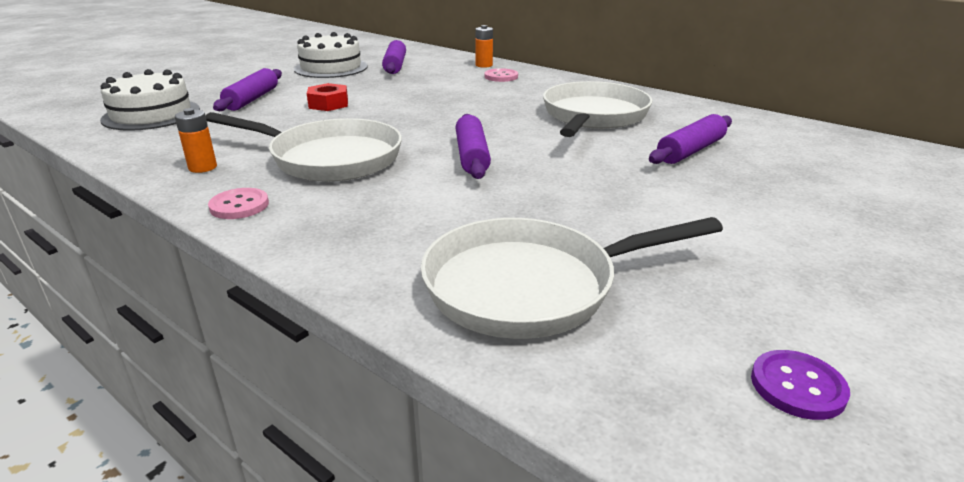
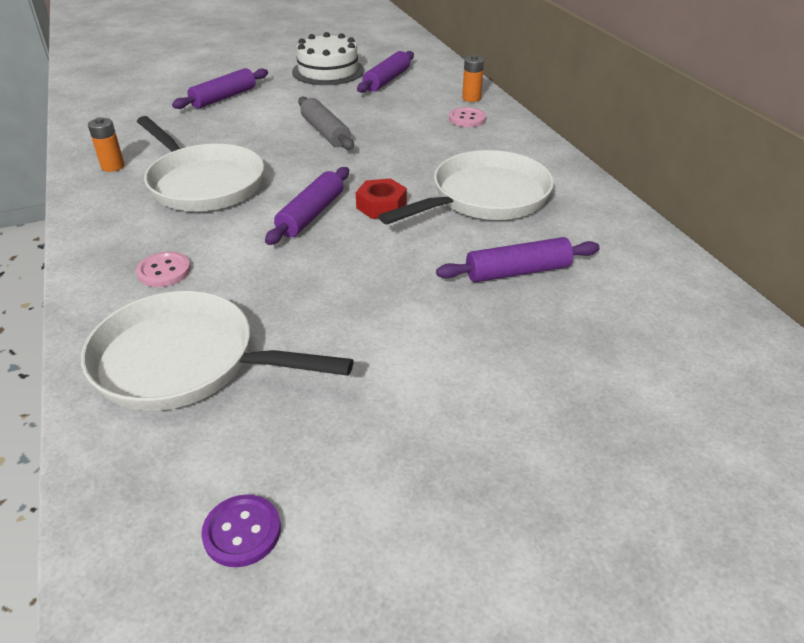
camera: 30 degrees right, 10 degrees up
(151, 114) = (138, 98): white cake -> none
(239, 205) = (95, 213): pink button -> pink button (164, 271)
(328, 104) = (273, 118): red nut -> red nut (381, 206)
(394, 104) = (325, 132): none -> grey rolling pin

